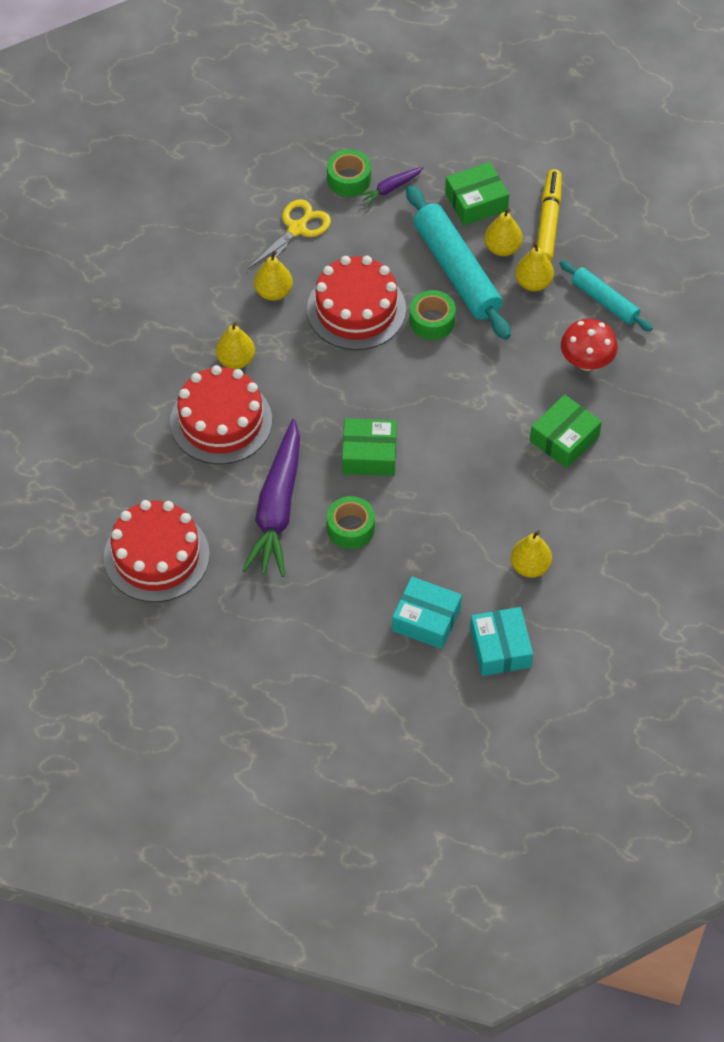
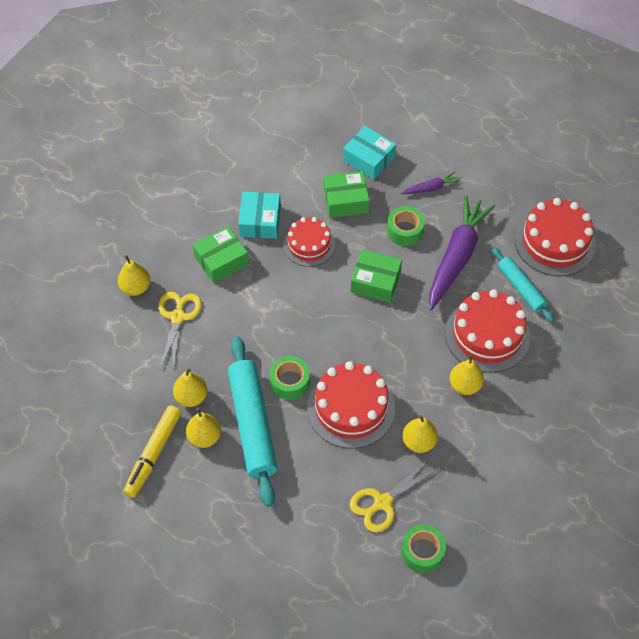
camera: 165 degrees left, 0 degrees up
(349, 179) = (320, 546): green tape -> green tape (422, 552)
(390, 188) = (283, 525): purple carrot -> purple carrot (430, 188)
(465, 482) = (309, 245): none -> red cake
(476, 202) = (210, 491): green box -> green box (346, 200)
(500, 648) = (324, 131): turquoise box -> turquoise box (260, 221)
(530, 566) = (284, 177): yellow pear -> yellow pear (136, 287)
(586, 362) = (177, 317): red mushroom -> yellow scissors
(604, 301) = (139, 366): turquoise rolling pin -> turquoise rolling pin (521, 288)

